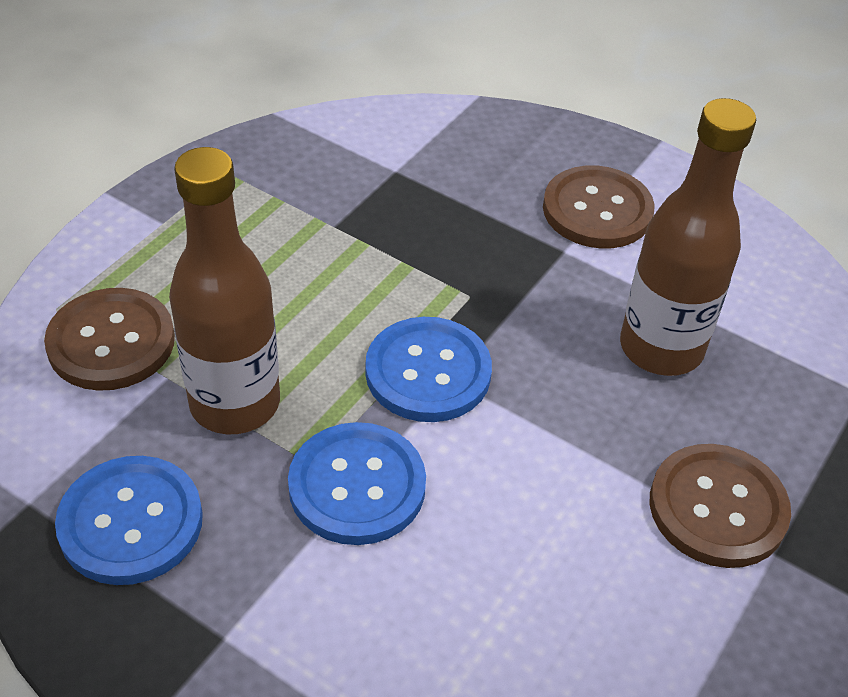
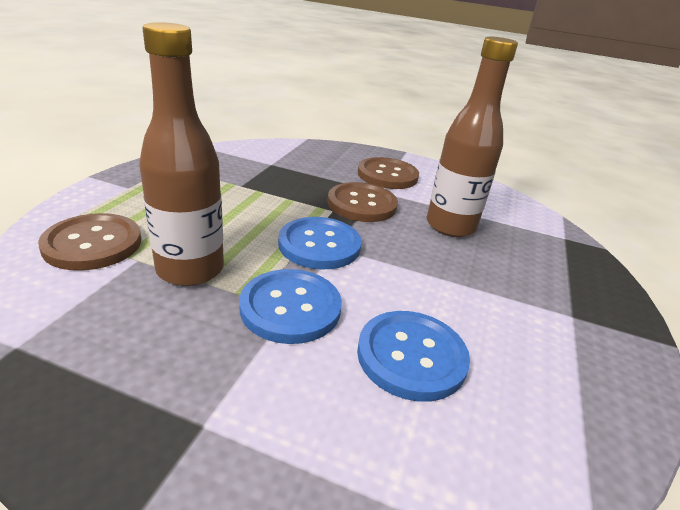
camera: 15 degrees left, 15 degrees down
(131, 522) = (111, 349): blue button -> blue button (411, 356)
(717, 508) = (526, 296): brown button -> brown button (362, 204)

